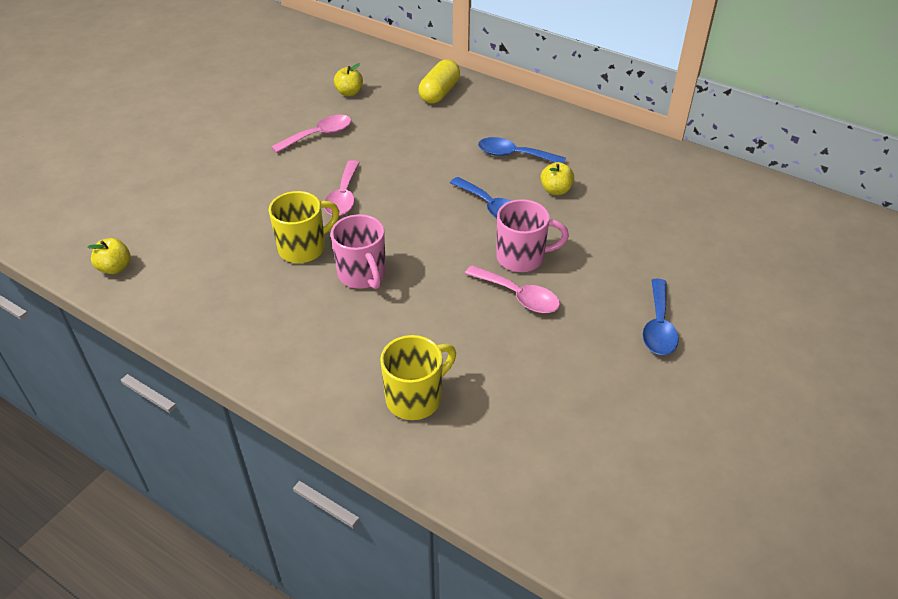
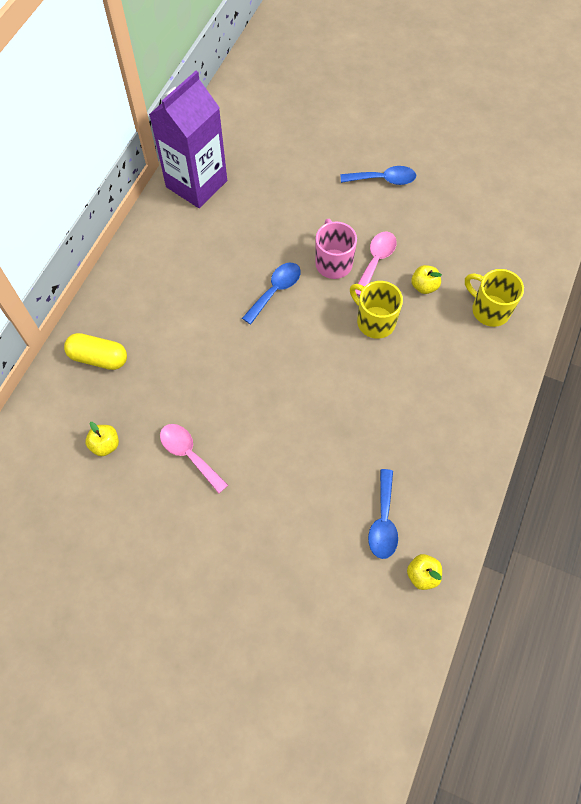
camera: 100 degrees left, 20 degrees up
(304, 248) = (359, 422): yellow mug -> yellow mug (374, 321)
(343, 196) = (283, 407): pink spoon -> none
(362, 275) = (380, 369): pink mug -> none
(514, 155) = (198, 282): blue spoon -> blue spoon (383, 521)
(556, 190) = (244, 247): yellow apple -> yellow apple (424, 286)
(652, 164) = (196, 184): none -> purple carton

